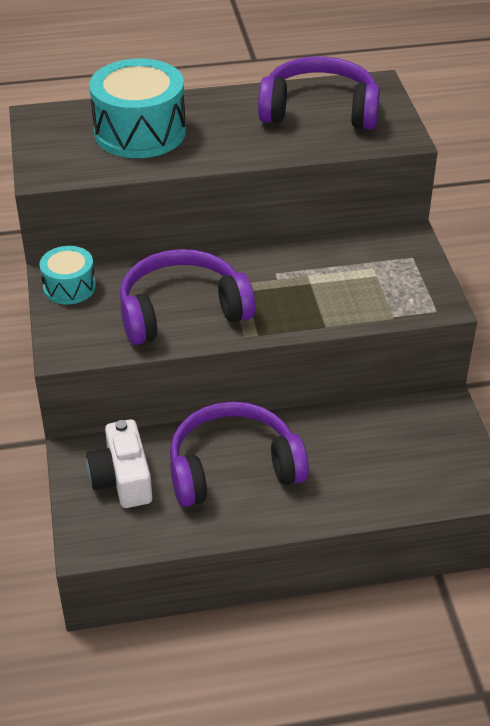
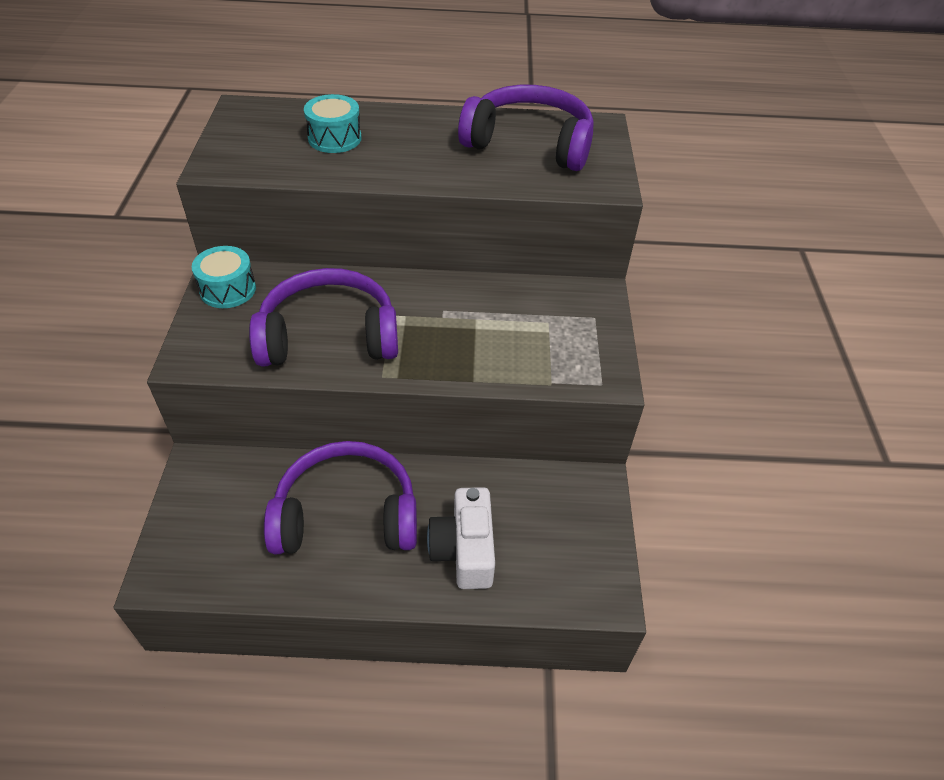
camera: 10 degrees right, 5 degrees up
(122, 479) = (228, 504): white camera -> white camera (464, 550)
(140, 132) = (334, 138): turquoise drum -> turquoise drum, size x0.55

